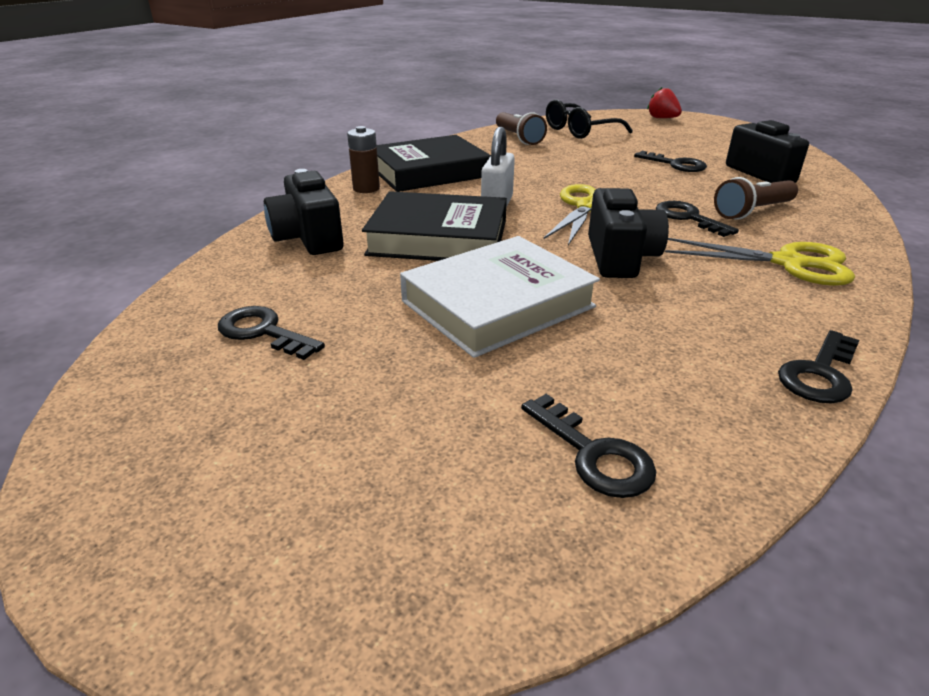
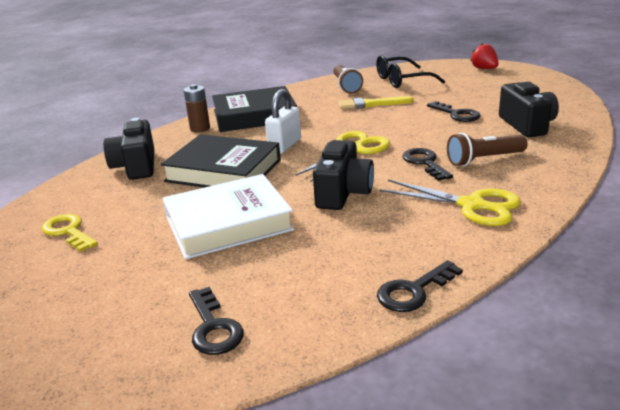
camera: 15 degrees right, 5 degrees down
(263, 332) = (68, 231): black key -> yellow key
(566, 156) = (371, 104): none -> yellow brush

